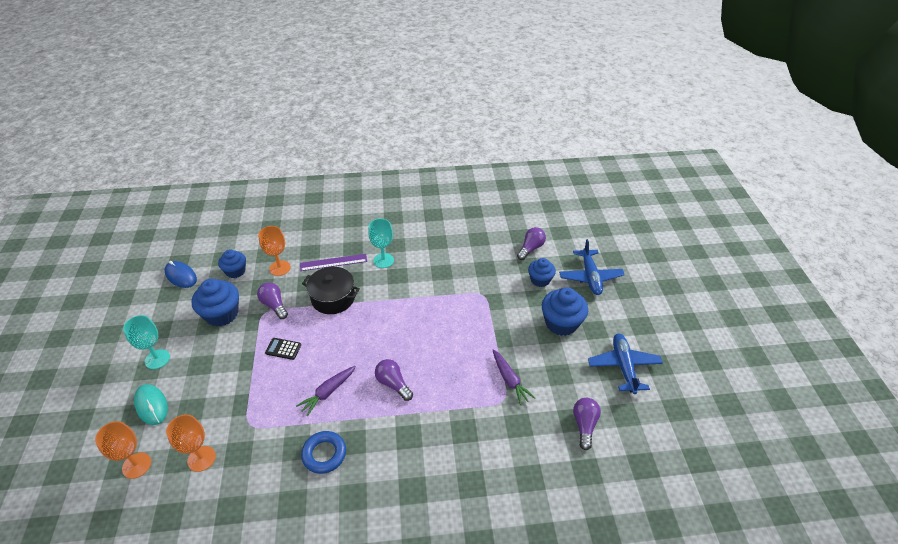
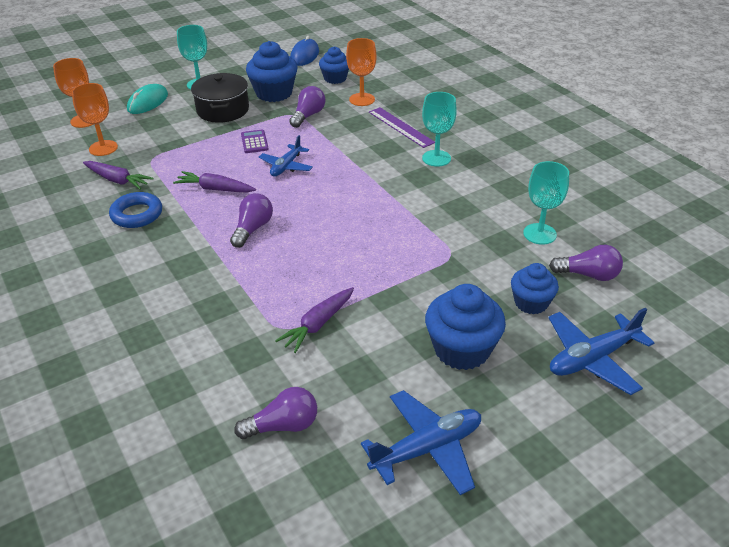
camera: 65 degrees right, 5 degrees down
(263, 458) = (117, 180): none -> purple carrot
(283, 349) = (254, 142): black calculator -> purple calculator
(331, 340) = (286, 166): none -> blue plane
(333, 298) = (347, 146): black pot -> black pot (223, 110)
(487, 250) = (539, 234): none -> turquoise goblet

